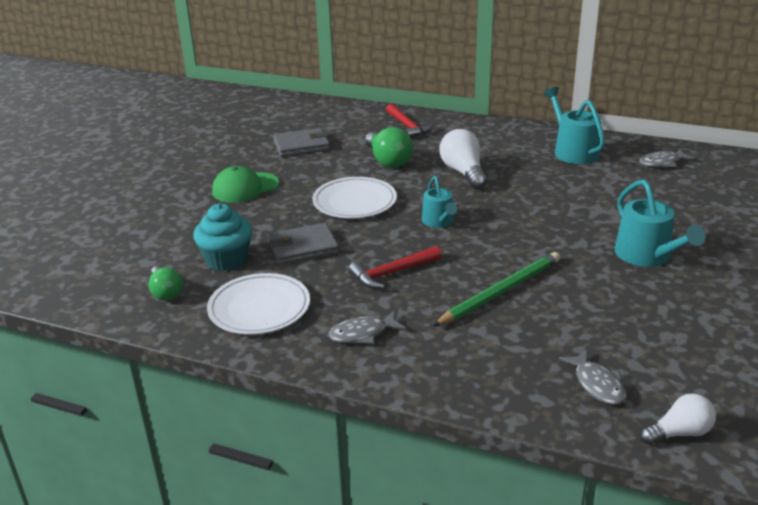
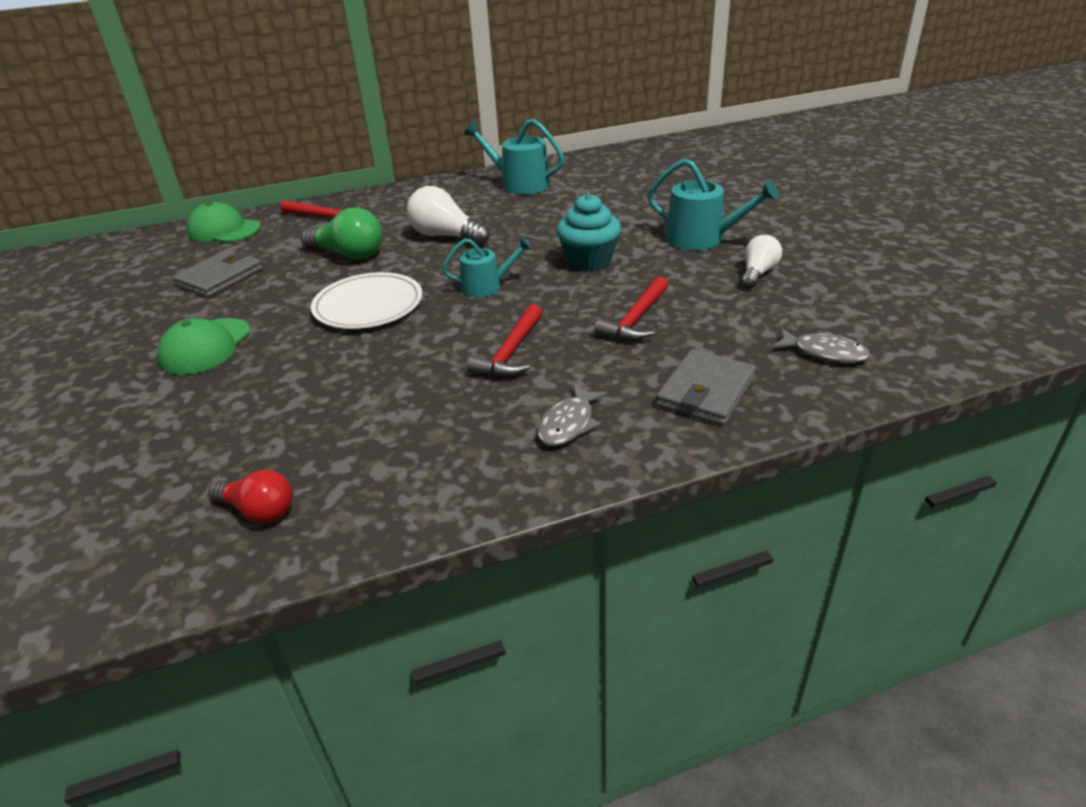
camera: 40 degrees left, 5 degrees up
(166, 292) = (259, 511): green light bulb -> red light bulb
(226, 259) = (294, 432): turquoise cupcake -> turquoise cupcake (589, 261)
(259, 308) = (414, 461): white plate -> none
(302, 247) = (374, 375): grey wallet -> grey wallet (706, 391)
(341, 112) = (224, 230): none -> green cap
(439, 221) = (486, 286): turquoise watering can -> turquoise watering can turned 45 degrees counterclockwise
(501, 292) = (636, 319): green pencil -> red hammer
(662, 163) = (604, 168): grey fish -> none
(679, 433) = (931, 356): white light bulb -> white light bulb (758, 273)

